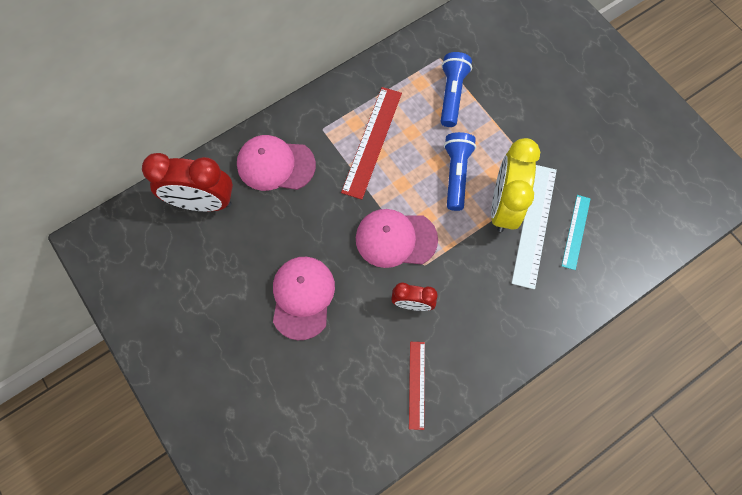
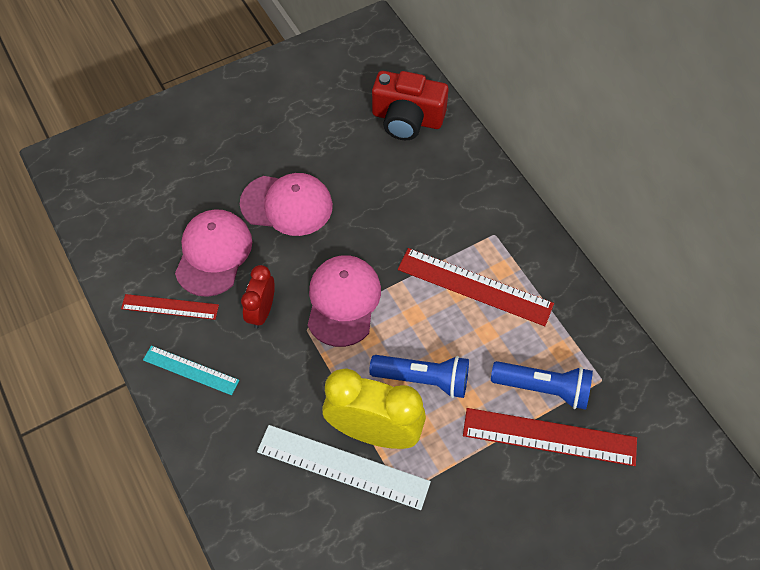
camera: 95 degrees right, 10 degrees down
(203, 202) = (407, 119): red clock -> red camera
(275, 165) = (448, 185): pink cap -> pink cap (213, 254)
(488, 90) = (549, 437): none -> red ruler
(575, 231) = (327, 520): turquoise ruler -> turquoise ruler (191, 370)

